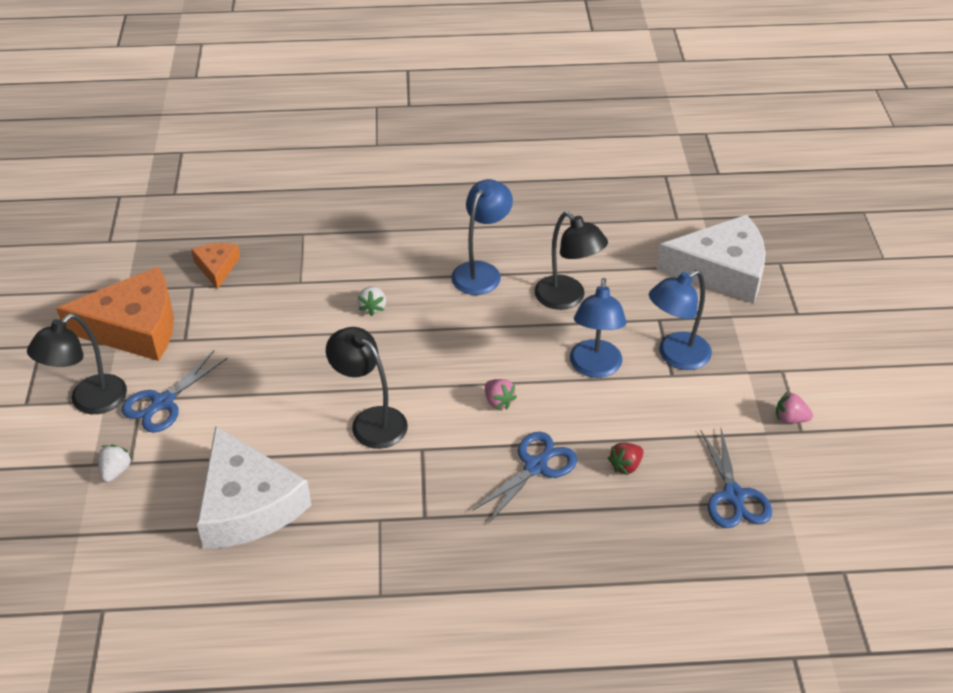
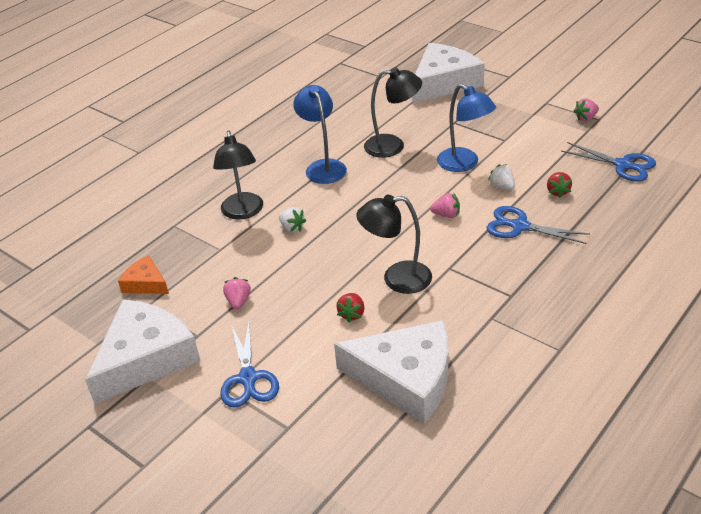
camera: 45 degrees left, 5 degrees down
(90, 402) = (193, 423): black lamp -> black lamp (243, 212)
(115, 471) = (287, 440): white strawberry -> white strawberry (502, 186)
(134, 327) = (146, 358): orange cheese -> white cheese
(246, 337) = (238, 301): none -> pink strawberry
(296, 419) = (352, 314): none -> red strawberry
(536, 466) = (519, 226): blue scissors -> blue scissors turned 60 degrees counterclockwise
(675, 356) = (491, 131): blue lamp -> none

